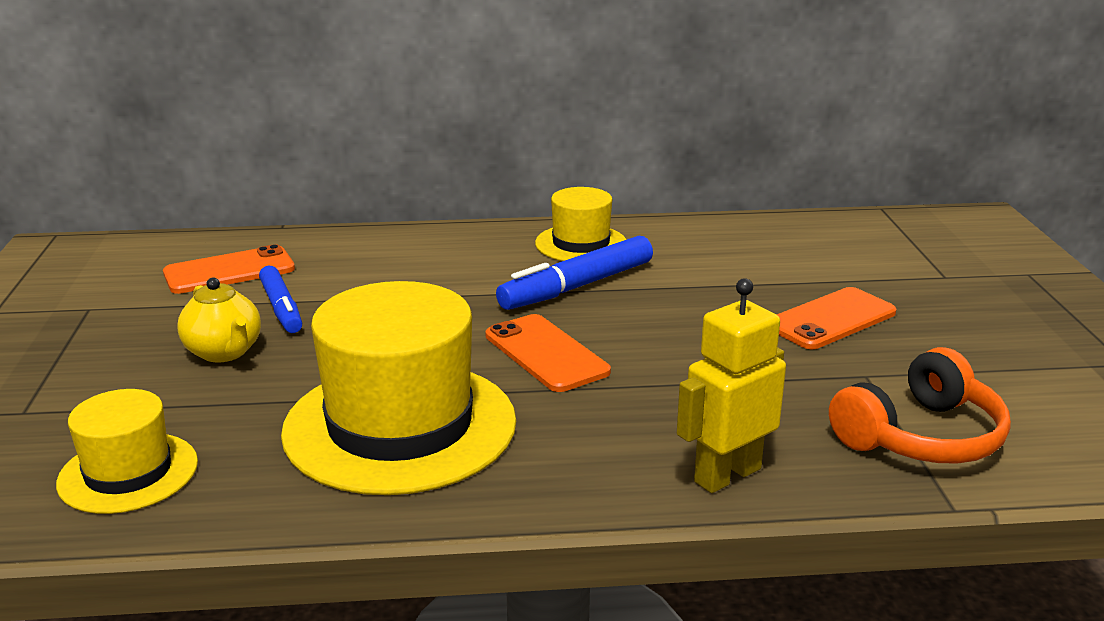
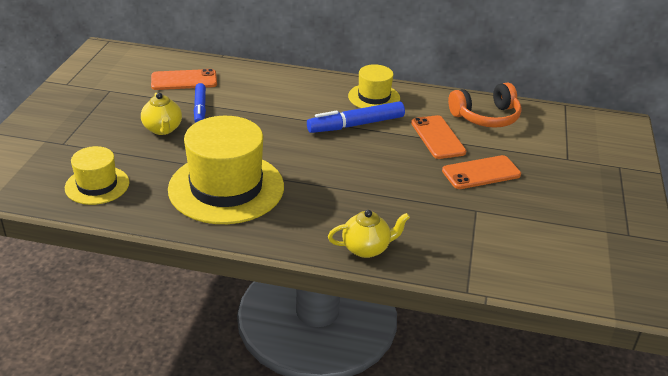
camera: 15 degrees right, 10 degrees up
(546, 353) = (317, 162): orange phone -> orange phone (437, 137)
(727, 475) = (366, 248): yellow robot -> yellow teapot
(921, 436) = (479, 250): orange headphones -> orange headphones (486, 117)

